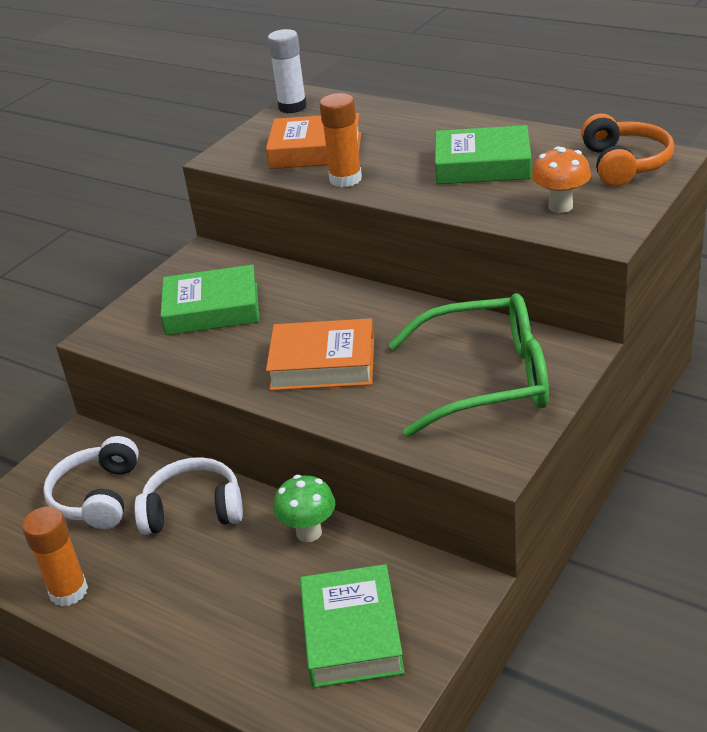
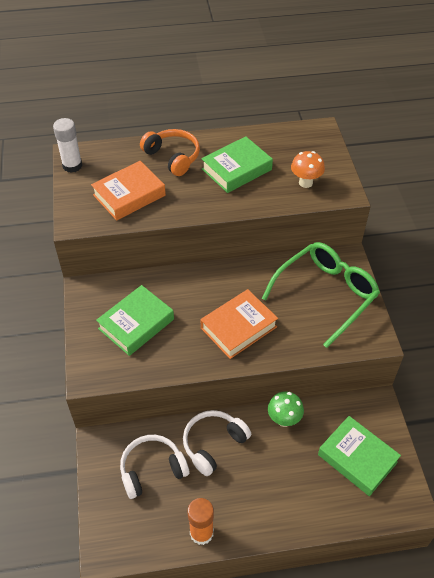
camera: 45 degrees left, 15 degrees up
(98, 496) = (152, 470): white headphones -> white headphones turned 105 degrees clockwise
(345, 179) = (172, 210): orange glue stick -> none
(624, 164) = (305, 141): orange headphones -> orange headphones (172, 157)

